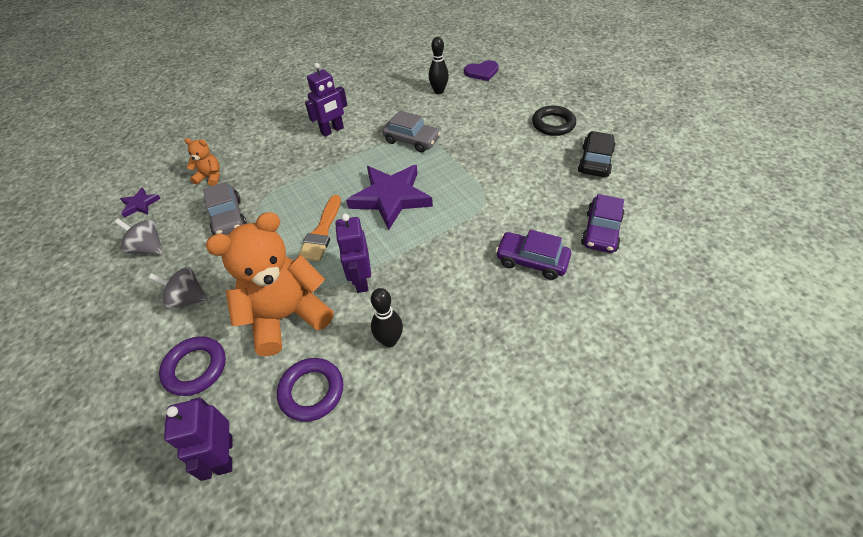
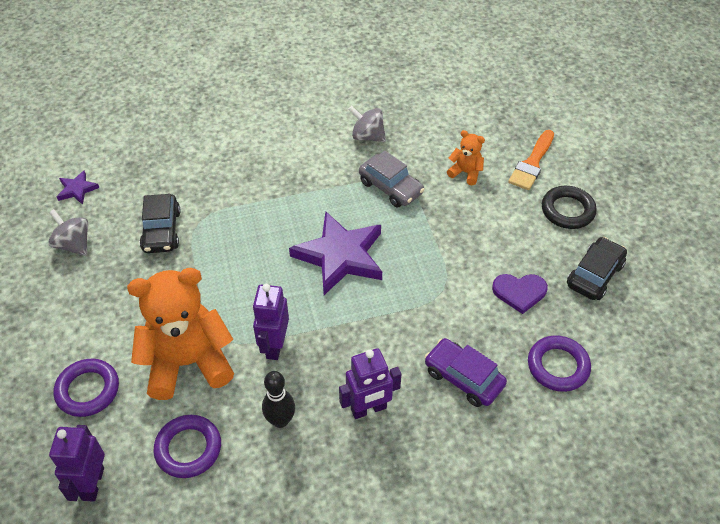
camera: 15 degrees right, 0 degrees up
(187, 298) = (98, 314): grey spinning top -> grey spinning top (367, 136)
(210, 177) = (156, 175): orange teddy bear -> orange teddy bear (465, 172)
(228, 217) = (162, 231): grey car -> black car
(322, 232) = (252, 277): orange brush -> orange brush (532, 163)
(332, 130) = (305, 150): purple robot -> purple robot (369, 409)
(438, 91) = (448, 127): black bowling pin -> none
(482, 72) = (512, 112): purple heart -> purple heart (519, 292)
(601, 231) = (558, 366): purple car -> purple ring

